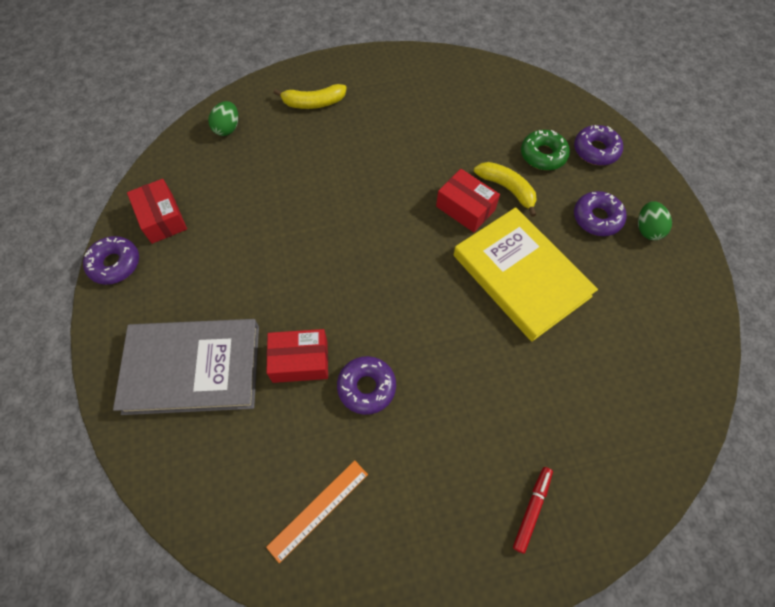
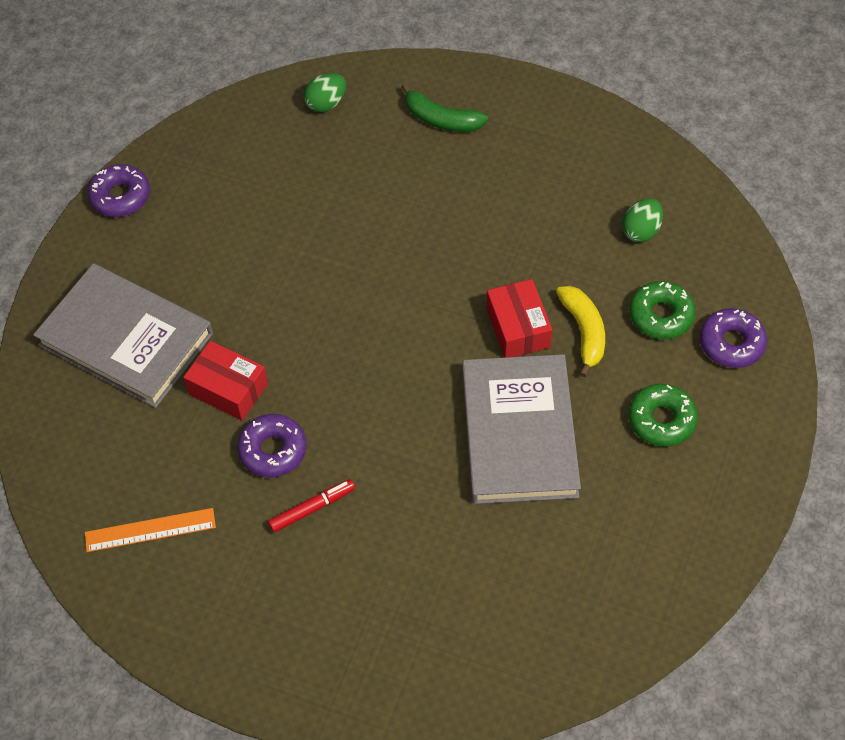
camera: 35 degrees right, 5 degrees down
(162, 218) = (194, 172): red box -> none
(313, 103) = (441, 119): yellow banana -> green banana
(521, 275) = (519, 433): yellow book -> grey book
(531, 509) = (343, 651): red marker -> red marker (312, 508)
(597, 218) = (661, 420): purple donut -> green donut
(647, 229) = (711, 465): green egg -> green egg (641, 231)

